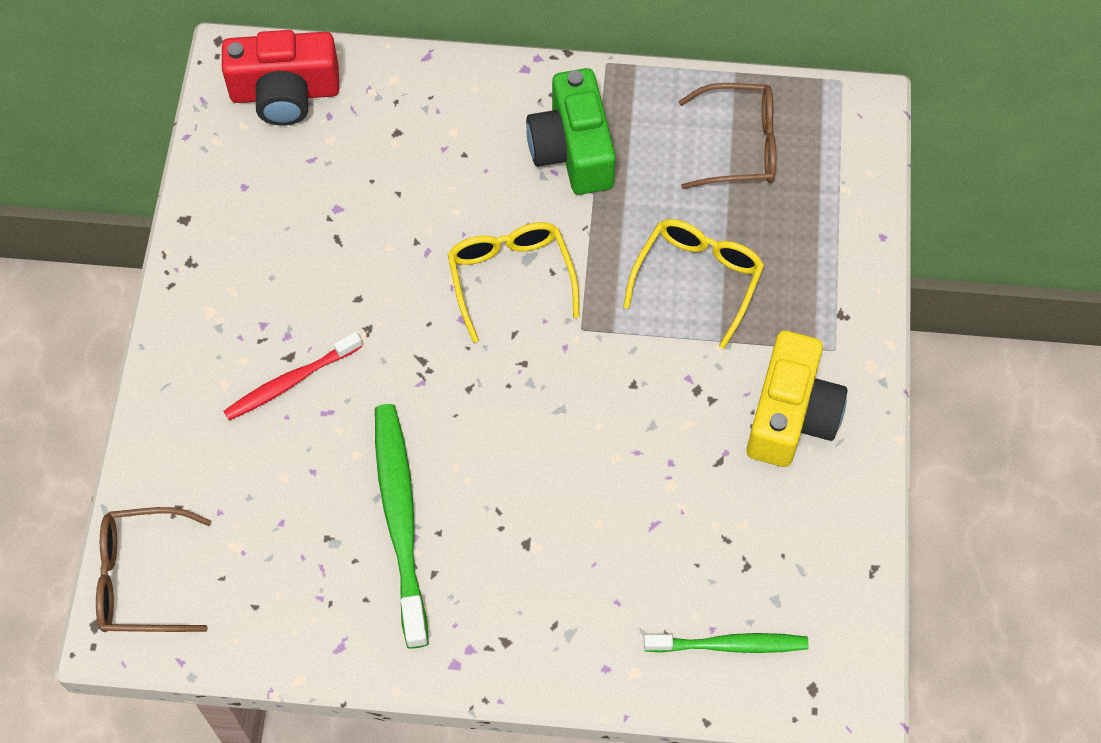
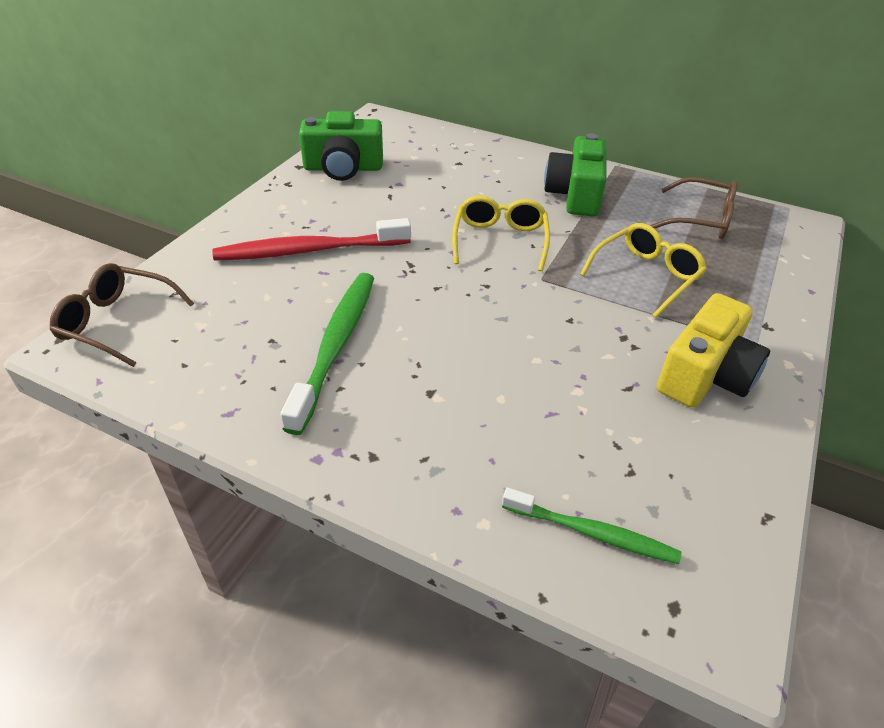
camera: 20 degrees right, 20 degrees down
(247, 203) = (343, 168): none -> green camera
(285, 93) = (399, 134): red camera -> none
(290, 382) = (309, 250): red toothbrush -> red toothbrush, size x1.63

